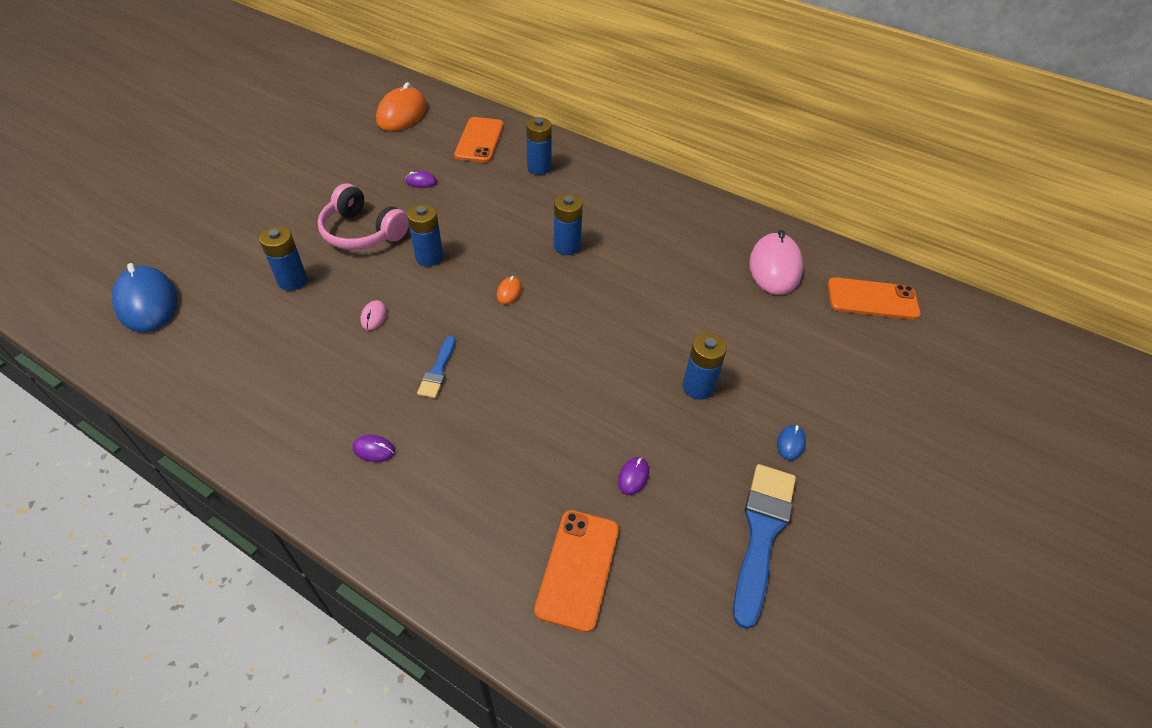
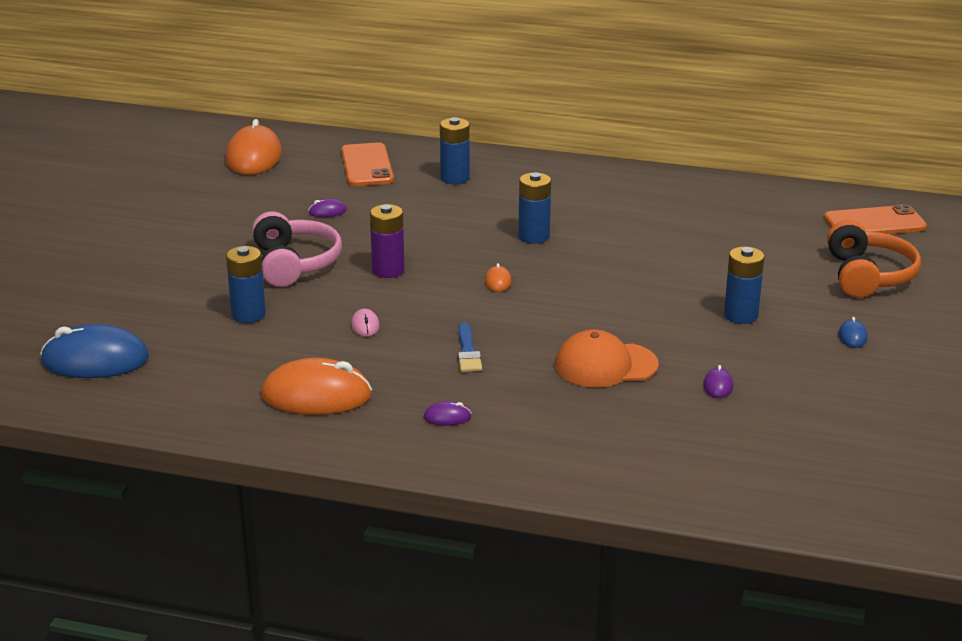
camera: 15 degrees left, 20 degrees down
(147, 302) = (95, 360): blue mouse -> blue mouse turned 45 degrees counterclockwise
(285, 391) = (316, 395): none -> orange mouse
(362, 232) = (294, 263): pink headphones -> pink headphones turned 120 degrees counterclockwise
(429, 257) = (388, 270): blue battery -> purple battery
(545, 420) = (605, 365): none -> orange cap
(578, 569) = (706, 452): orange phone -> none
(761, 533) = (859, 398): blue brush -> none
(775, 267) = (764, 215): pink mouse -> none
(839, 365) = (868, 275): none -> orange headphones

